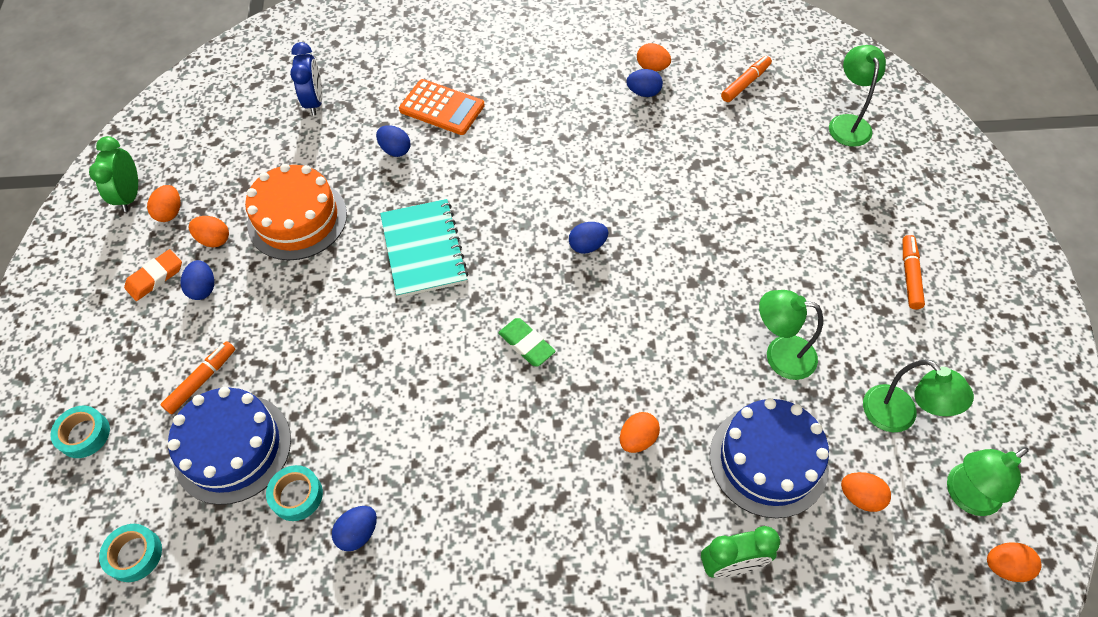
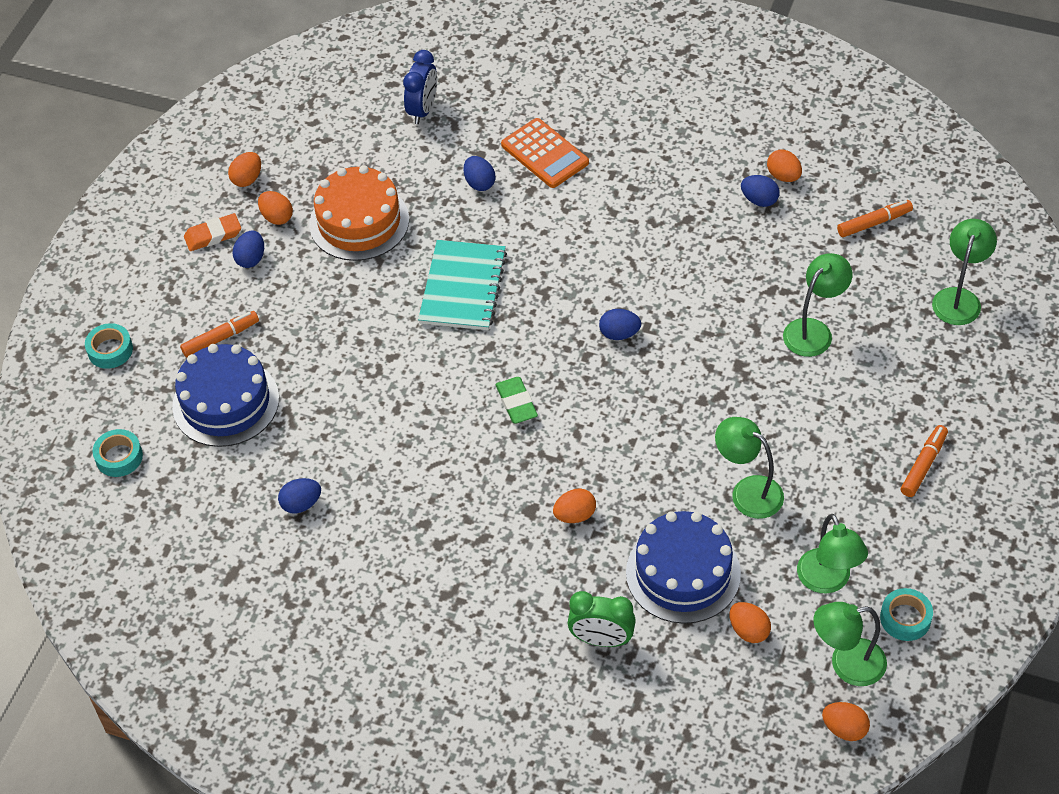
camera: 25 degrees right, 5 degrees down
(130, 196) = (217, 152): green clock -> none
(297, 495) = (263, 458): turquoise tape -> turquoise tape (905, 618)
(750, 188) = (814, 330): none -> green lamp

